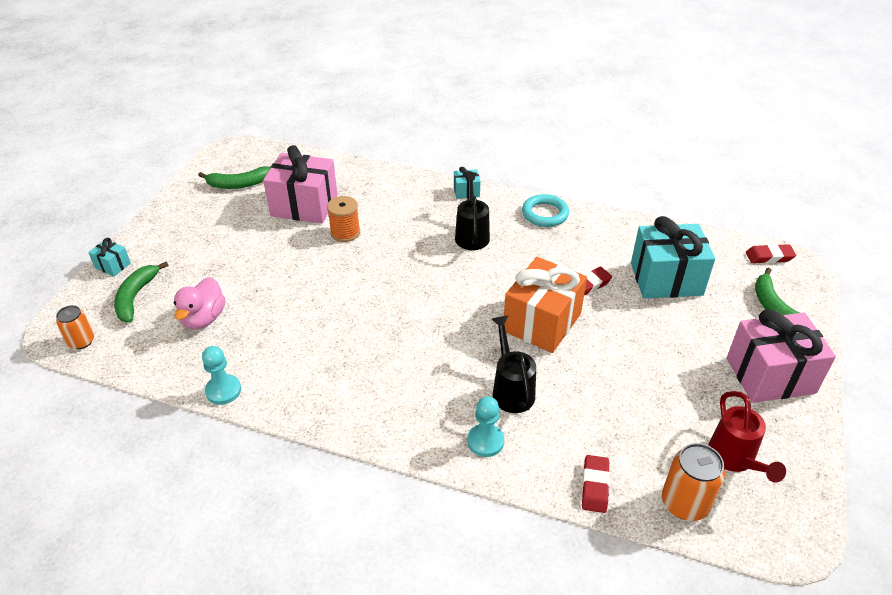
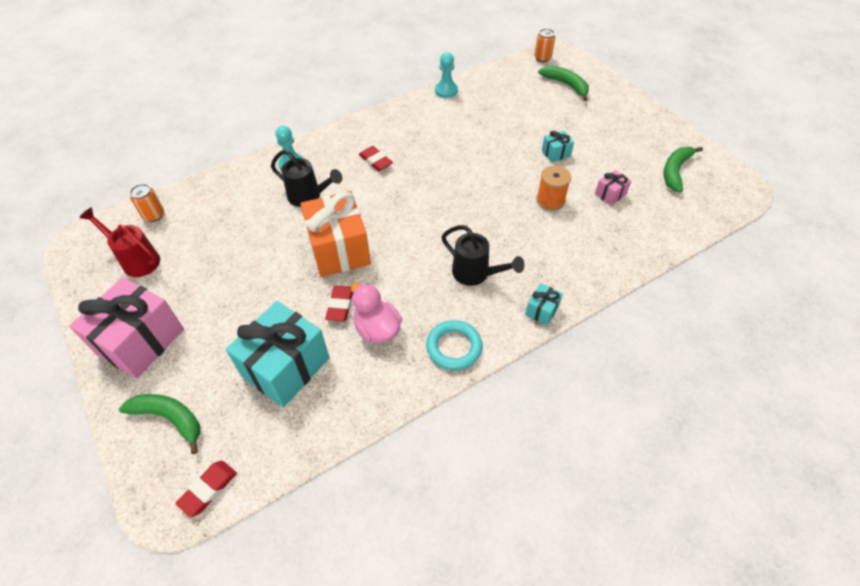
camera: 130 degrees right, 10 degrees up
(113, 265) = (610, 85): turquoise gift -> turquoise gift (556, 153)
(203, 318) = (517, 103): pink duck -> pink duck (377, 329)
(304, 205) = (610, 194): pink gift -> pink gift, size x0.44
(595, 486) = (211, 188): red eraser -> red eraser (375, 161)
(684, 503) = (154, 215): orange can -> orange can, size x0.65

